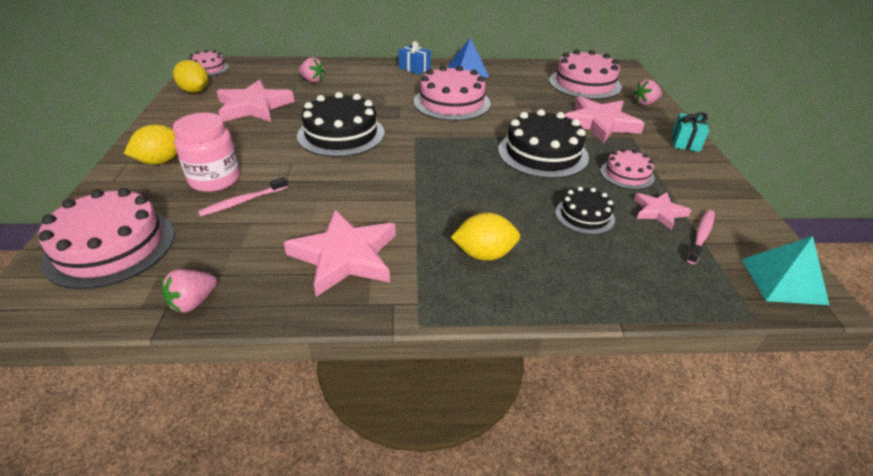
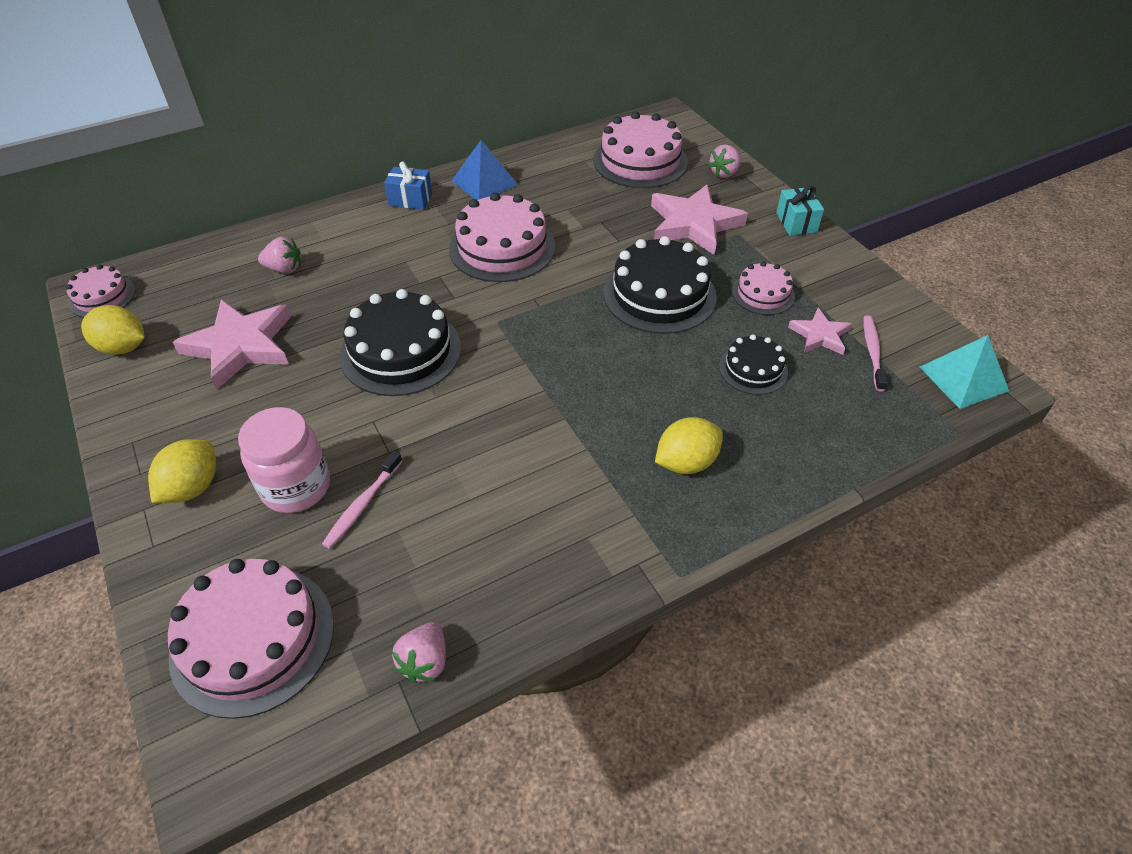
camera: 25 degrees left, 10 degrees up
(345, 256) = (544, 528): pink star -> none

